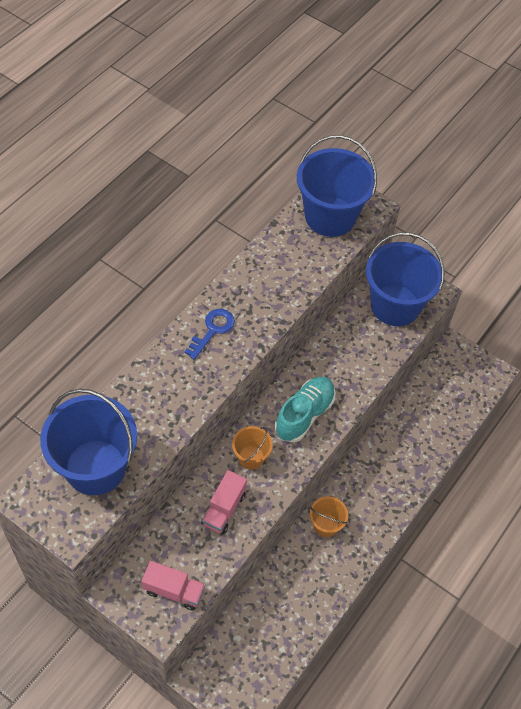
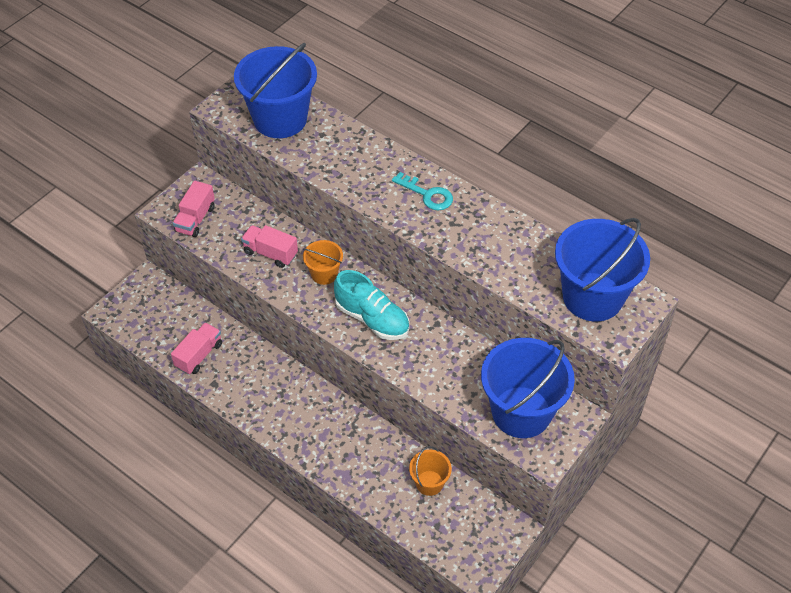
camera: 95 degrees right, 5 degrees down
(212, 330) = (427, 194): blue key -> turquoise key
(298, 609) = (199, 355): none -> pink truck
(326, 525) = (284, 382): orange bucket -> orange bucket (429, 483)

